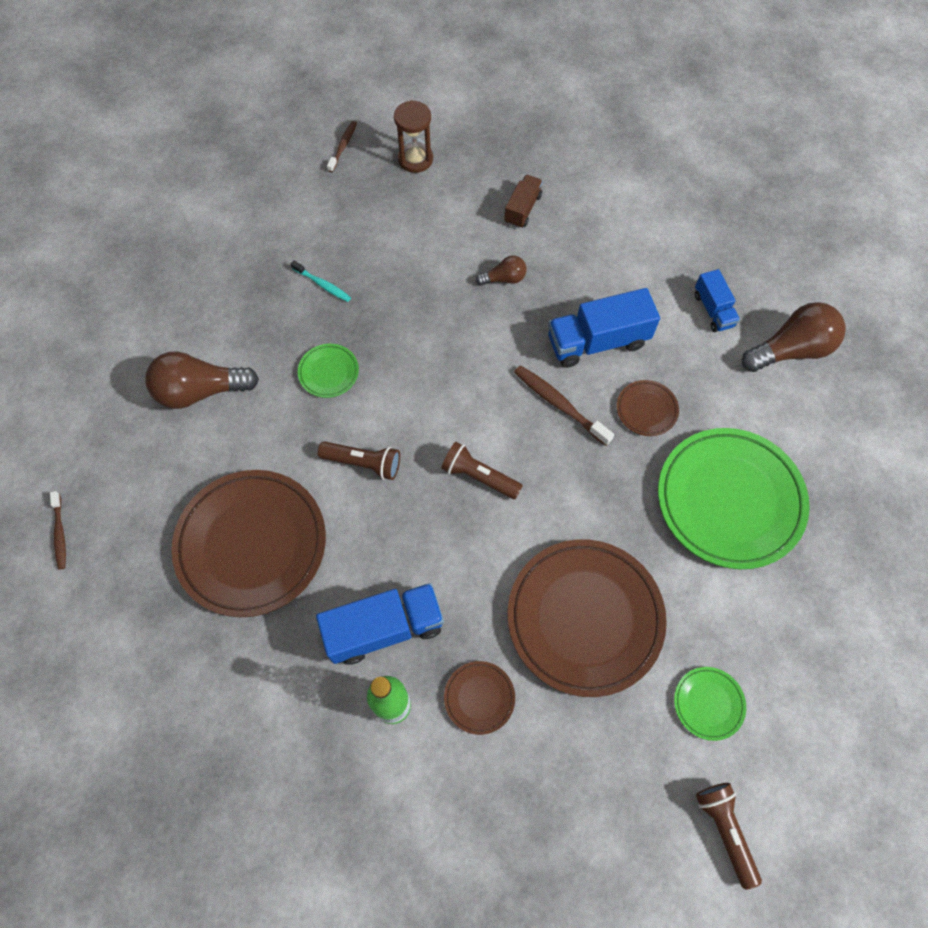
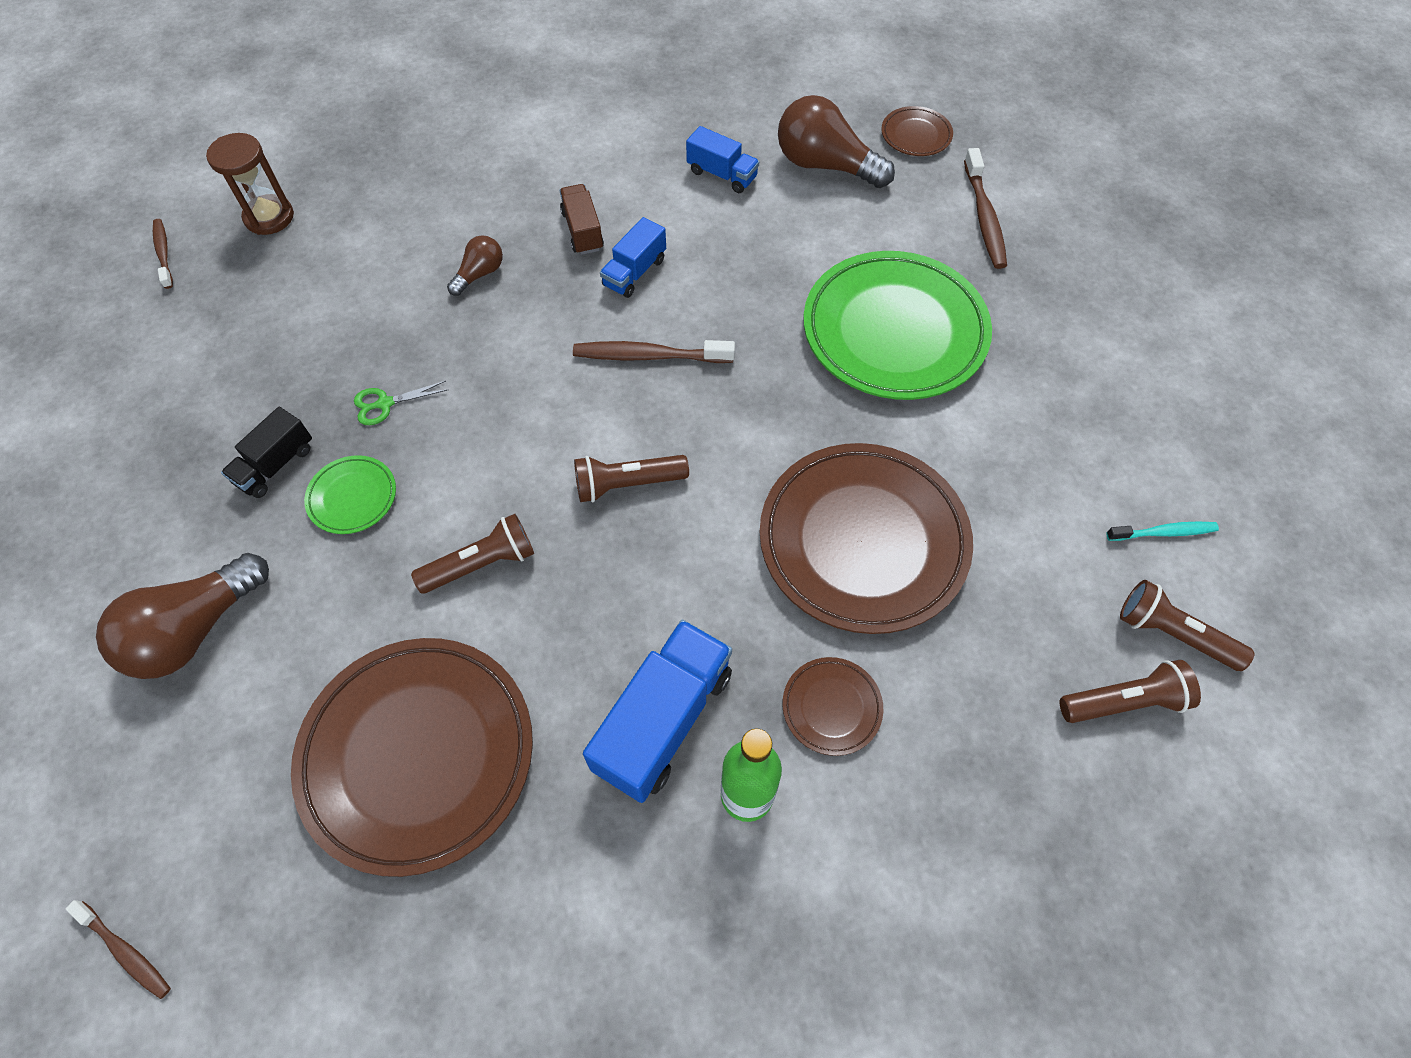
camera: 40 degrees left, 5 degrees down
(305, 323) = (275, 465): none -> black truck
(322, 285) = (263, 410): turquoise toothbrush -> turquoise toothbrush (1163, 532)
(388, 327) = (385, 404): none -> green scissors
(522, 209) = (440, 196): brown truck -> brown truck (582, 231)
(597, 341) = (634, 272): blue truck -> blue truck, size x0.58
(646, 410) = (741, 303): brown plate -> brown plate (916, 135)
(653, 841) = (1124, 701): none -> brown flashlight
(708, 703) = (1049, 529): green plate -> none
(791, 350) = (825, 165): brown light bulb -> brown light bulb turned 90 degrees counterclockwise
(871, 464) = (984, 217): none -> brown toothbrush

